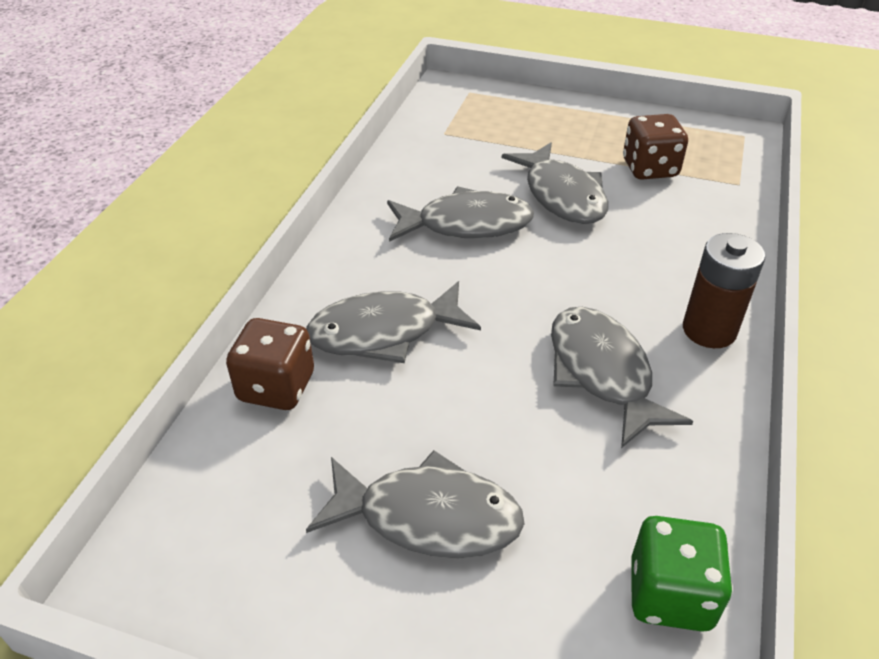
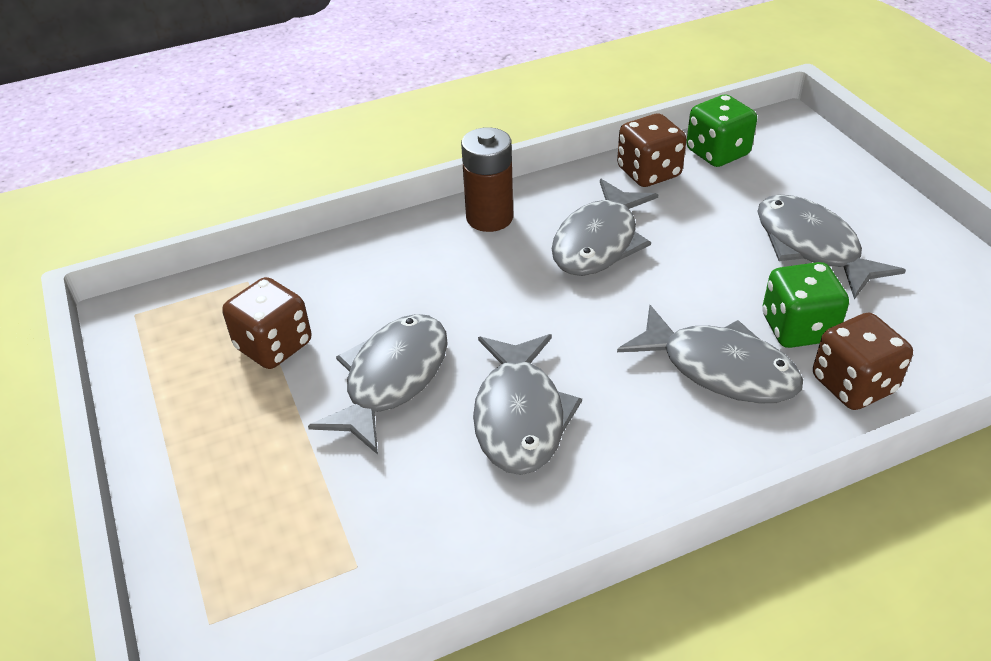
camera: 130 degrees left, 0 degrees up
(359, 407) = (797, 328): none -> green dice
(466, 224) = (520, 416): grey fish -> grey fish turned 135 degrees counterclockwise
(684, 493) = (648, 172): none -> brown dice

